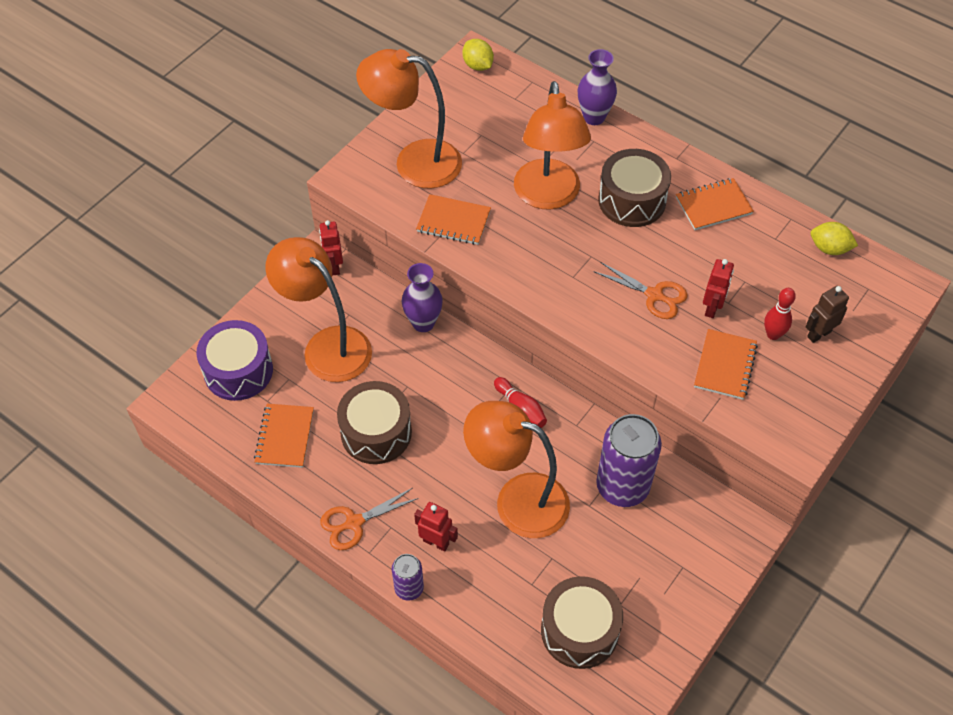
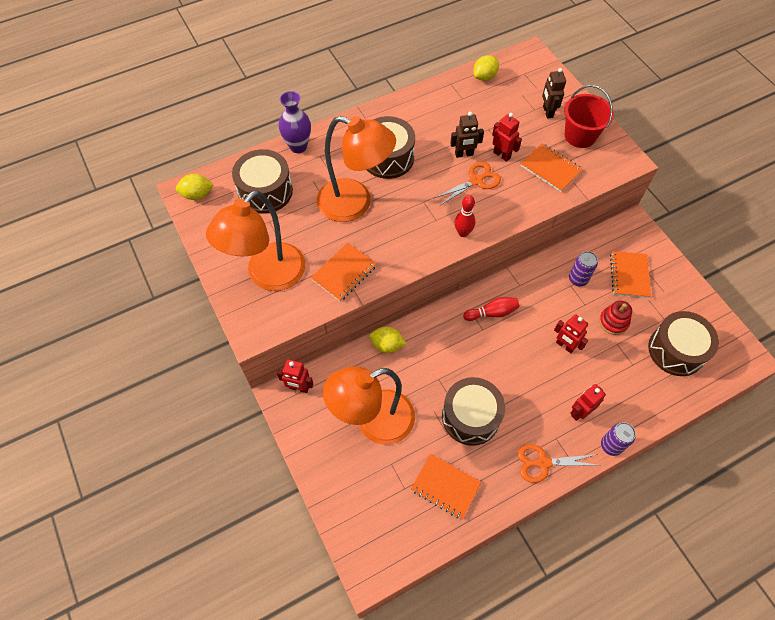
camera: 65 degrees left, 5 degrees up
(238, 371) = (364, 501): purple drum -> none
(354, 522) = (543, 463): orange scissors -> orange scissors turned 90 degrees clockwise
(423, 323) = (387, 345): purple vase -> yellow lemon
(516, 116) = (265, 191): none -> brown drum
(517, 500) = (565, 346): orange lamp -> red robot
(581, 545) = (613, 322): none -> red stacking toy
(622, 486) = (578, 279): purple can -> purple can, size x0.52
(687, 270) = (464, 154): none -> brown robot
(713, 206) = (418, 117): orange notebook -> orange notebook (629, 275)
(773, 334) = (537, 134): red bowling pin -> red bowling pin (463, 233)
(803, 382) = (580, 136): none -> red bucket

